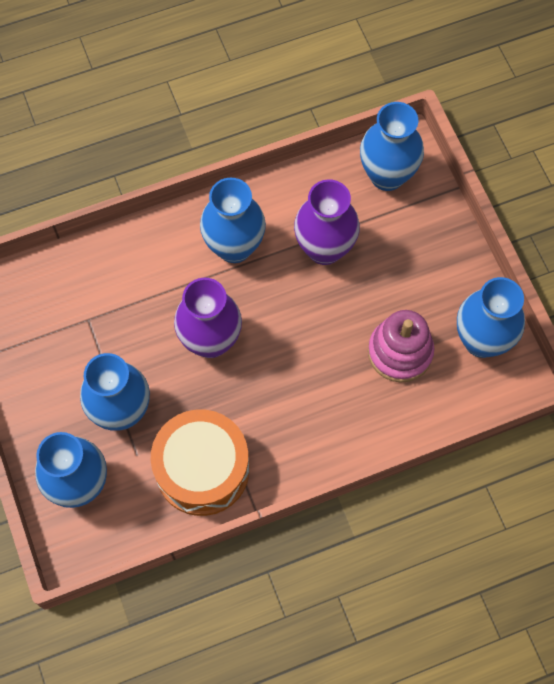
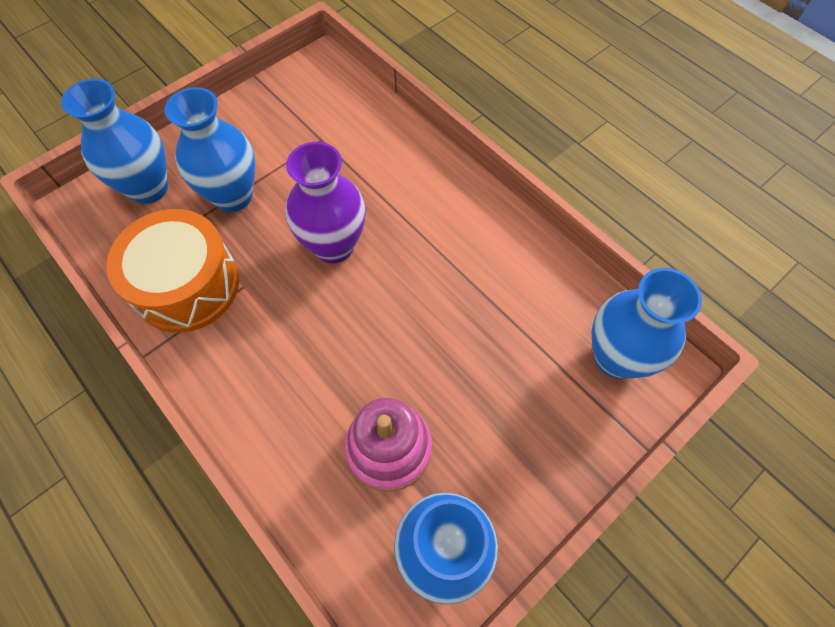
camera: 70 degrees right, 5 degrees down
(234, 247) = (450, 232): blue vase -> none
(324, 249) = (488, 320): purple vase -> none

